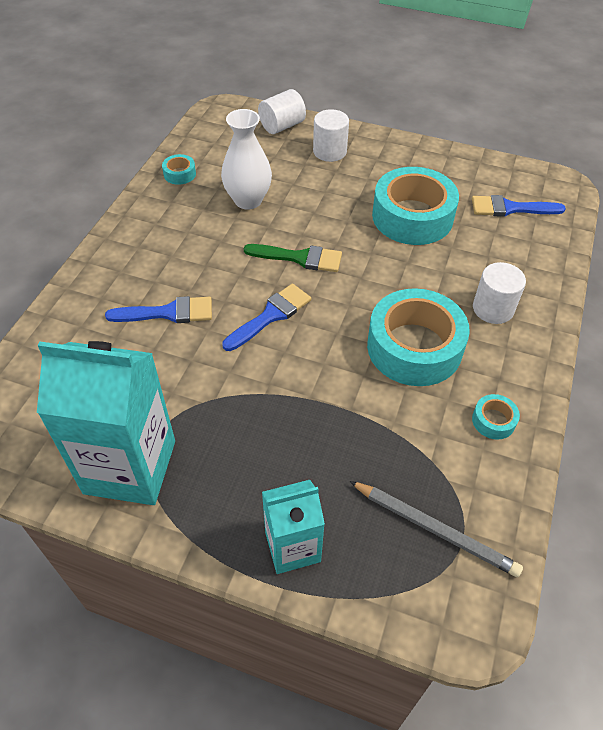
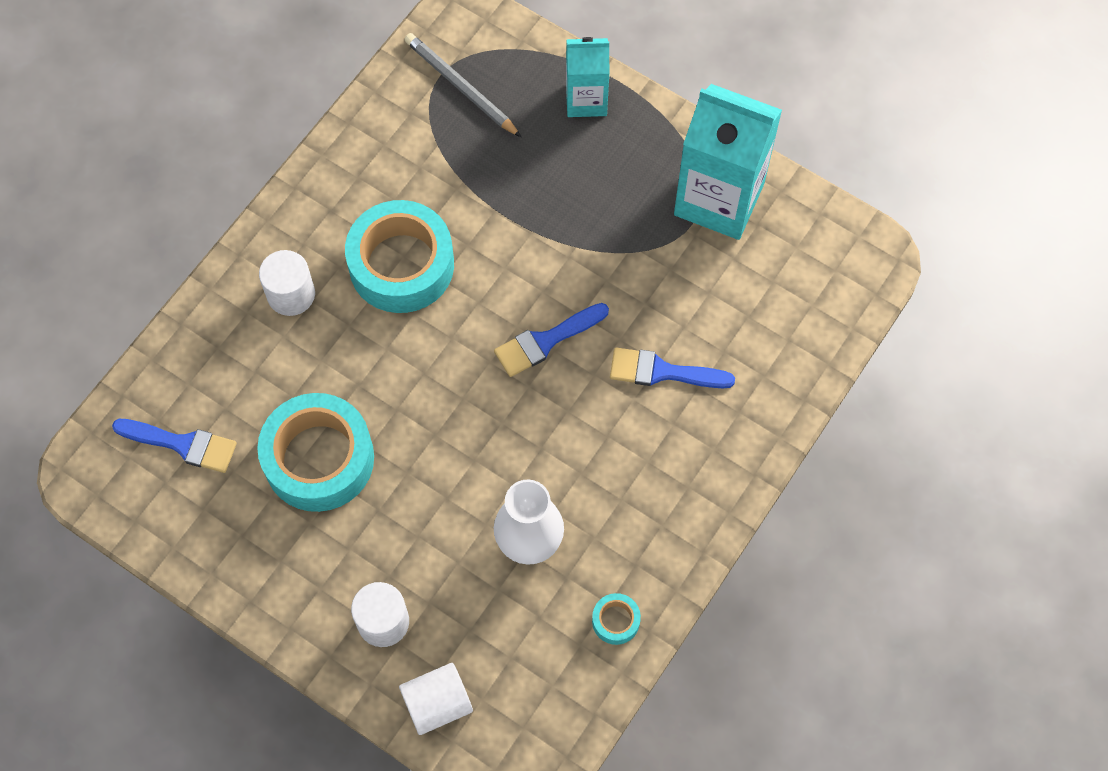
camera: 165 degrees left, 15 degrees up
(299, 258) = (488, 421): green brush -> none
(493, 421) = (360, 168): turquoise tape -> none

